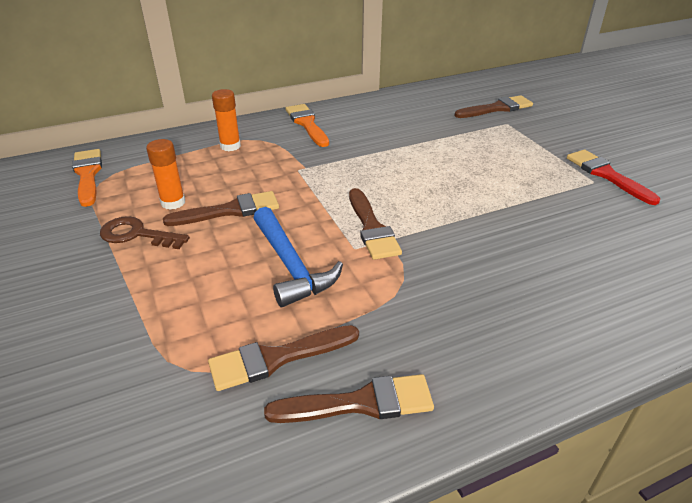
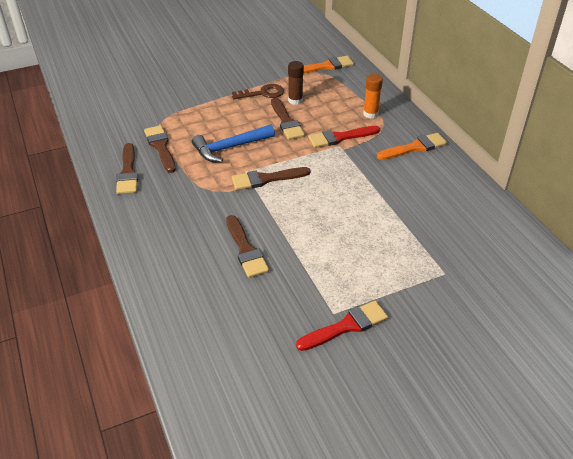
camera: 90 degrees right, 5 degrees up
(137, 234) = (262, 93): brown key -> brown key turned 60 degrees clockwise
(173, 202) = (295, 100): orange glue stick -> brown glue stick
(279, 168) = (340, 137): none -> red brush
(496, 108) = (481, 271): brown brush -> brown brush (245, 249)

